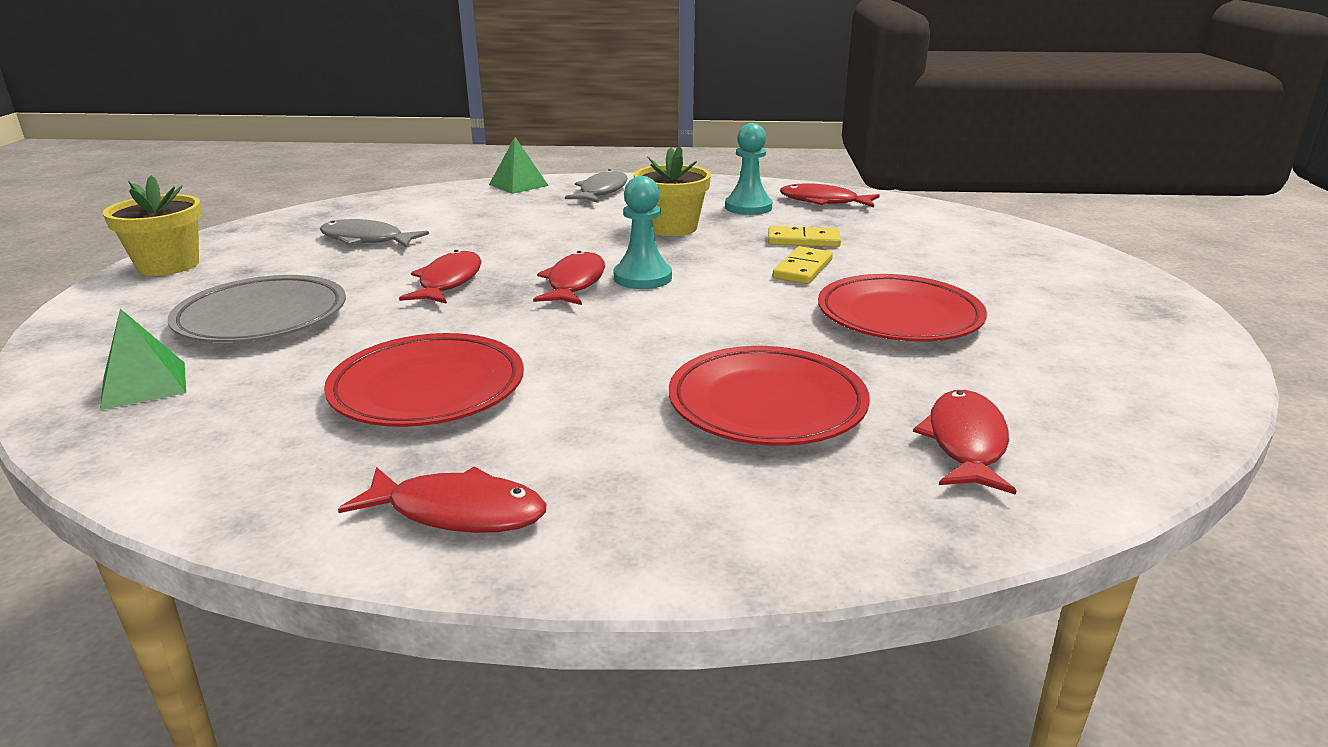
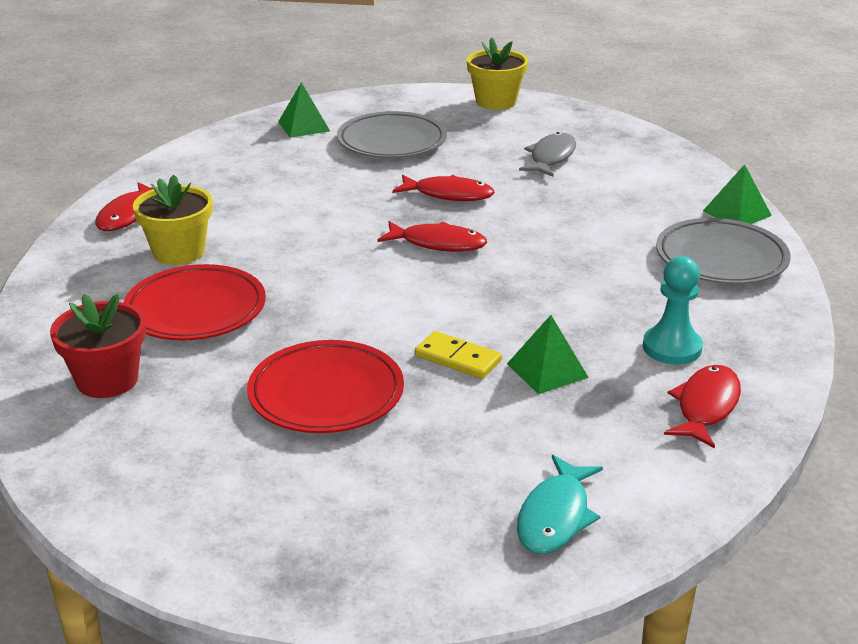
camera: 95 degrees right, 5 degrees up
(428, 389) = (267, 199): red plate -> none
(601, 191) = (721, 258): grey fish -> grey plate
(642, 278) = (446, 273): turquoise pawn -> none
(672, 228) = (590, 294): yellow flower pot -> yellow flower pot (179, 252)
(803, 240) = (547, 370): yellow domino -> green pyramid
(966, 443) = (107, 380): red fish -> red flower pot
(990, 238) = (555, 516): none -> turquoise fish

